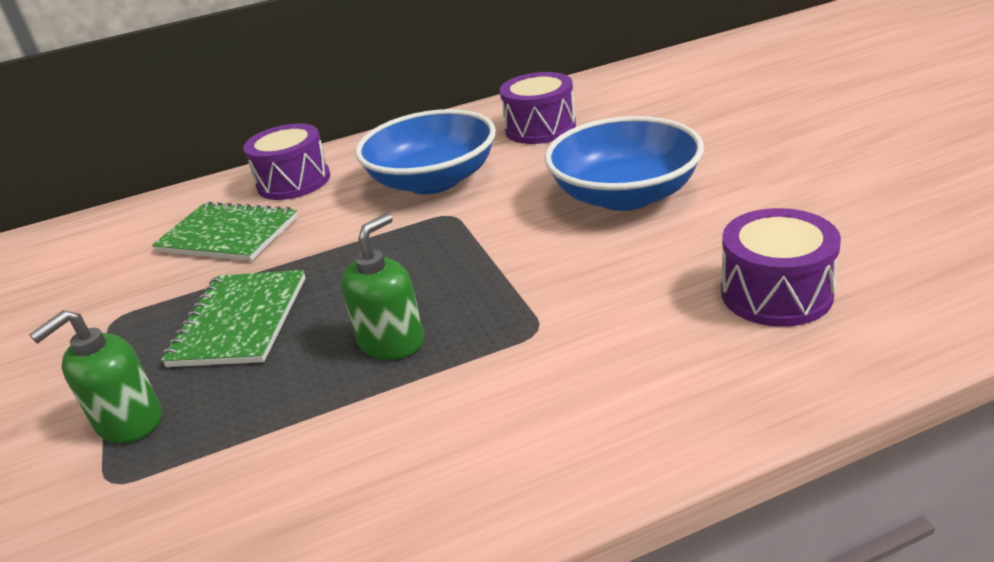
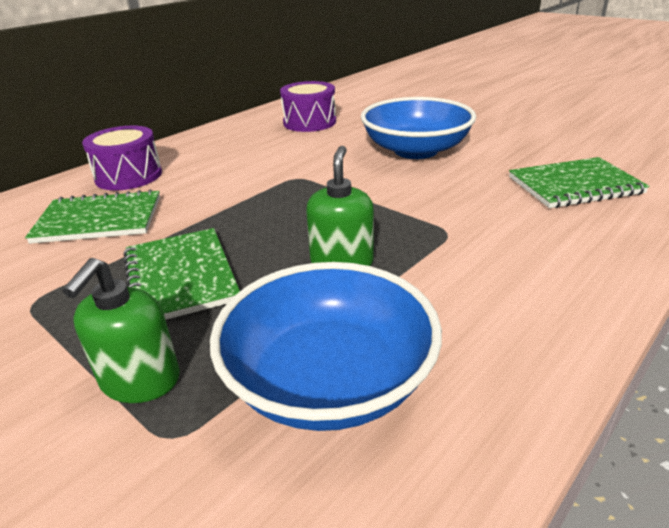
camera: 30 degrees left, 0 degrees up
(433, 181) = (259, 160): blue bowl -> blue bowl (329, 380)
(776, 293) = (574, 185): purple drum -> green notebook

